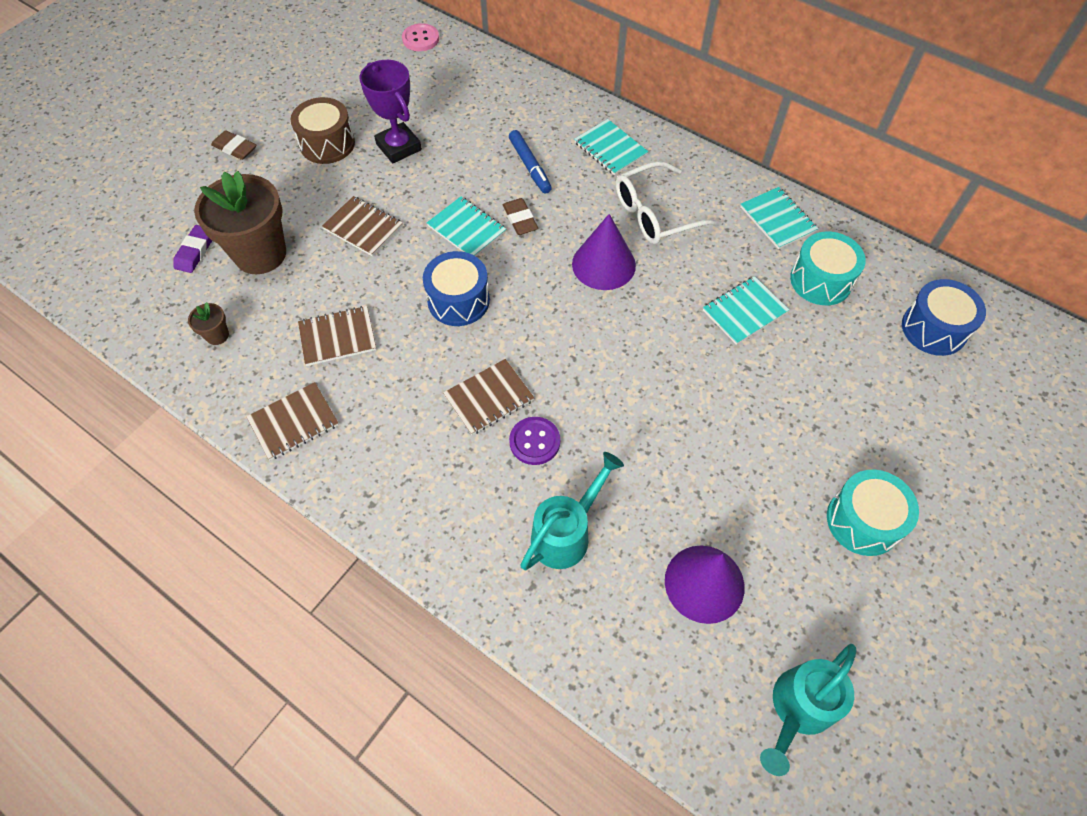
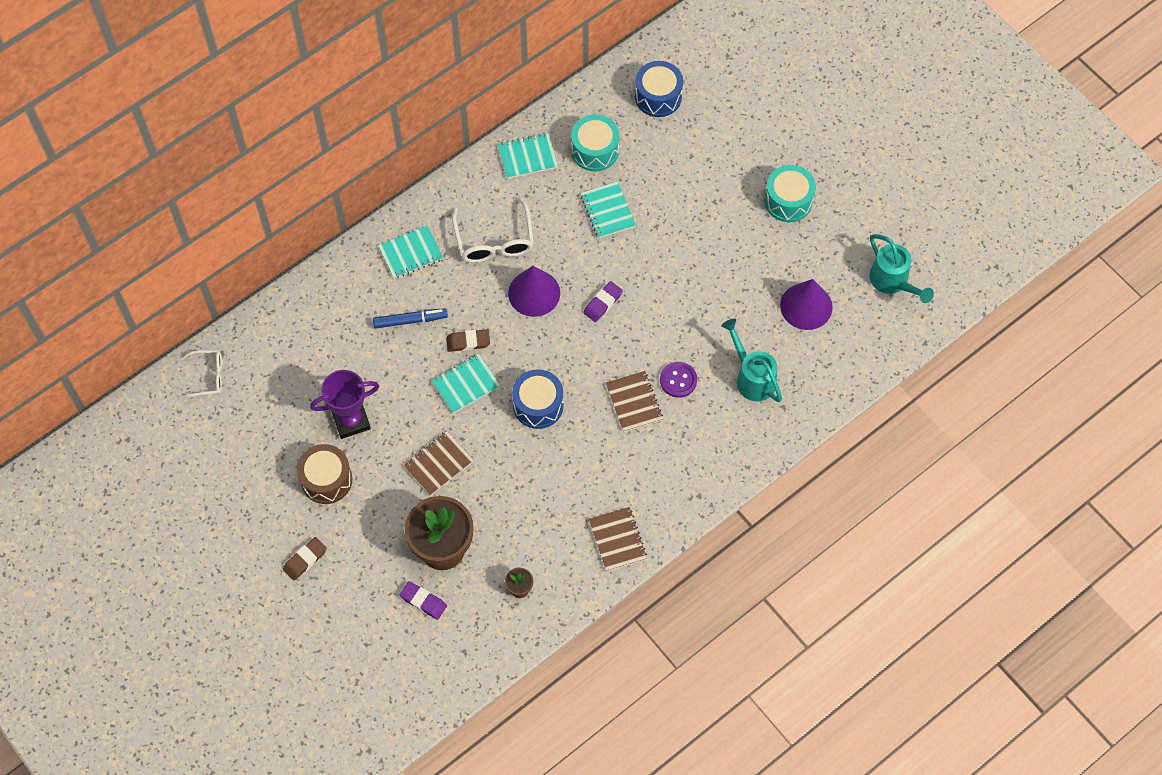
camera: 75 degrees left, 5 degrees up
(337, 337) = (548, 499): brown notebook -> none
(420, 39) = (207, 376): pink button -> white glasses
(615, 334) = (603, 303): none -> purple eraser

